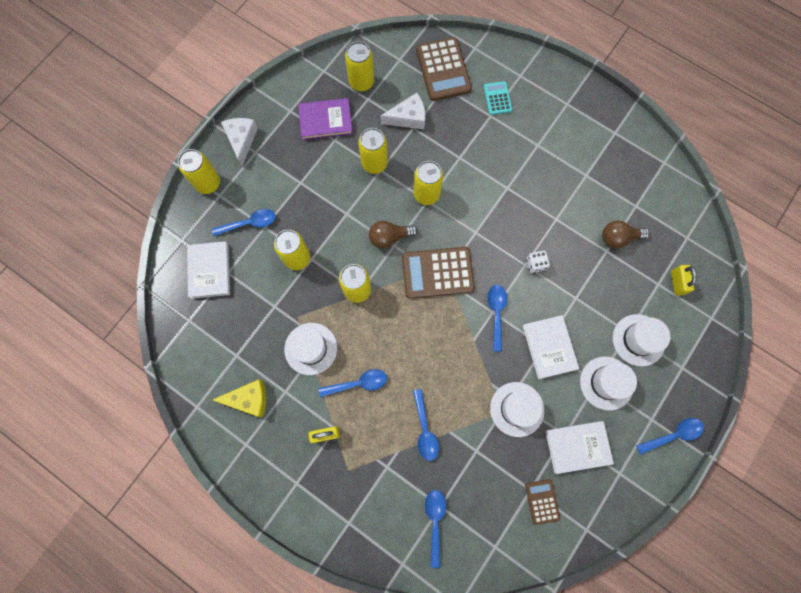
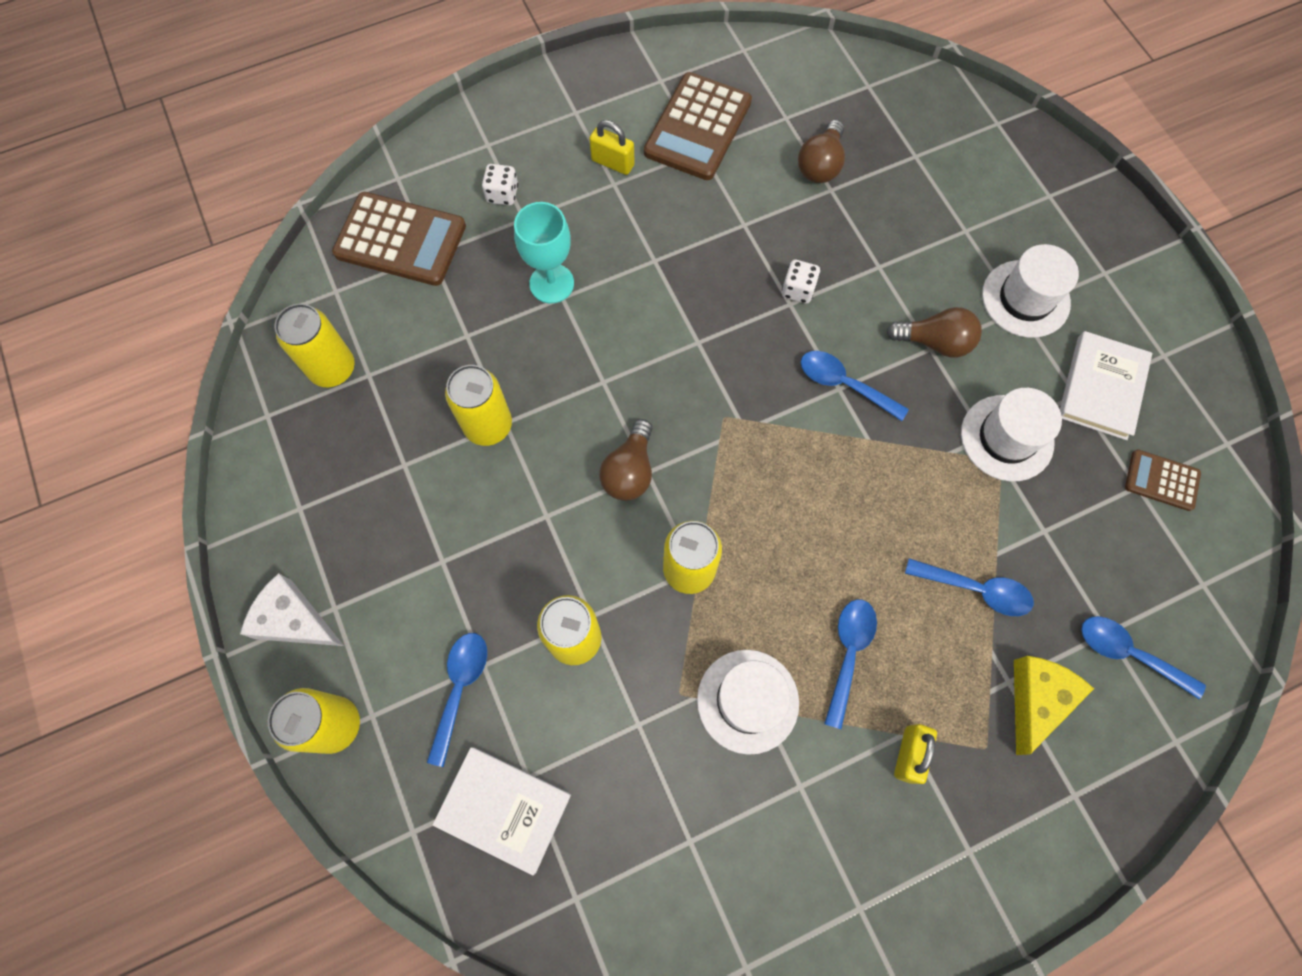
camera: 60 degrees left, 5 degrees down
(249, 399) = (781, 859): yellow cheese -> yellow cheese (1036, 699)
(325, 120) = (359, 460): purple book -> none
(408, 118) = (445, 333): white cheese -> none
(426, 194) = (592, 377): yellow can -> none
(437, 273) = (731, 432): brown calculator -> brown calculator (698, 127)
(464, 148) = (551, 283): none -> turquoise goblet
(497, 98) = (502, 194): turquoise calculator -> white dice
(549, 347) = (935, 342): white book -> brown light bulb
(638, 340) = (983, 224): white hat -> none
(673, 435) = (1138, 259): blue spoon -> none
(677, 283) = (926, 134): yellow padlock -> yellow padlock (612, 163)

